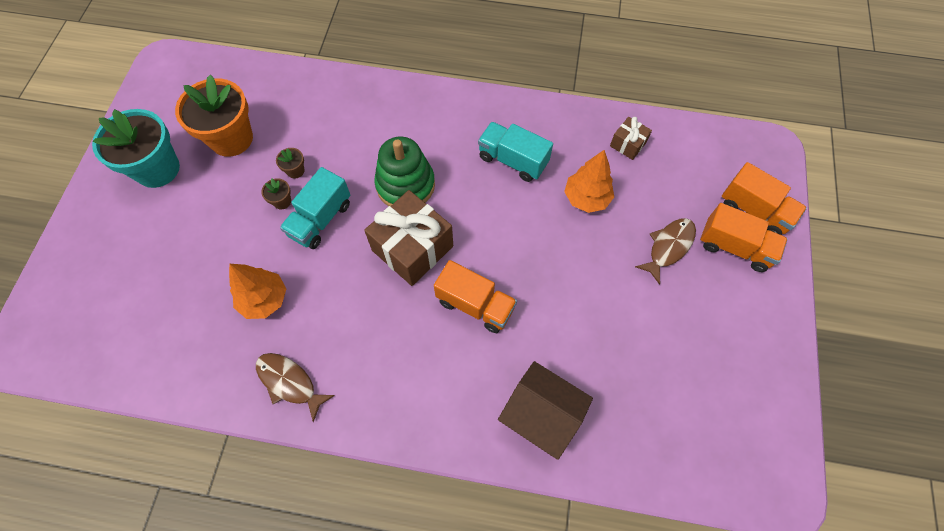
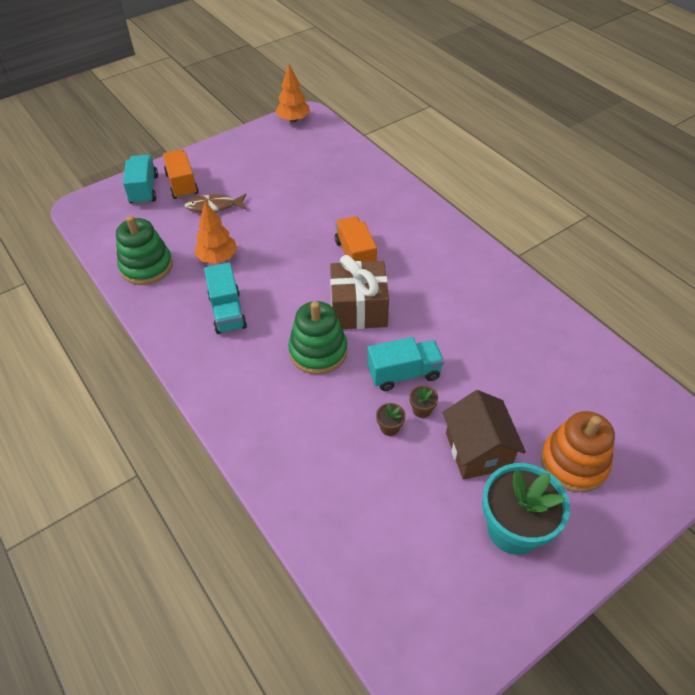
camera: 135 degrees left, 15 degrees down
(135, 248) = (573, 462): none -> orange stacking toy
(231, 139) = (421, 505): orange flower pot -> none
(264, 299) = (490, 349): orange tree -> orange tree (293, 120)
(289, 382) = (508, 293): brown fish -> none
(540, 415) = (378, 193): brown house -> brown house (477, 451)
(627, 144) = (146, 266): brown gift -> green stacking toy
(754, 211) = (144, 190): orange truck -> turquoise truck

